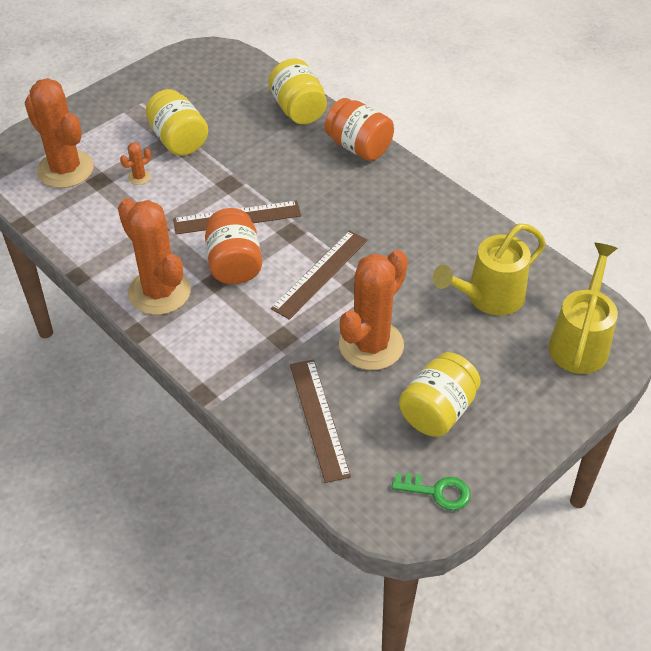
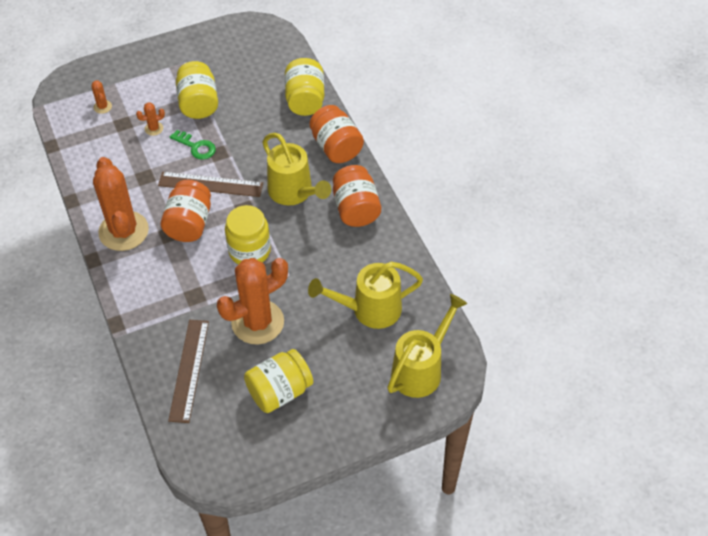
camera: 20 degrees right, 5 degrees up
(65, 169) = (102, 107): orange cactus -> orange cactus, size x0.40
(320, 274) = (249, 251): brown ruler -> yellow jar
(338, 202) = (294, 193): none -> yellow watering can
(415, 201) = (356, 209): none -> orange jar
(437, 492) = (245, 455): green key -> green key (196, 147)

